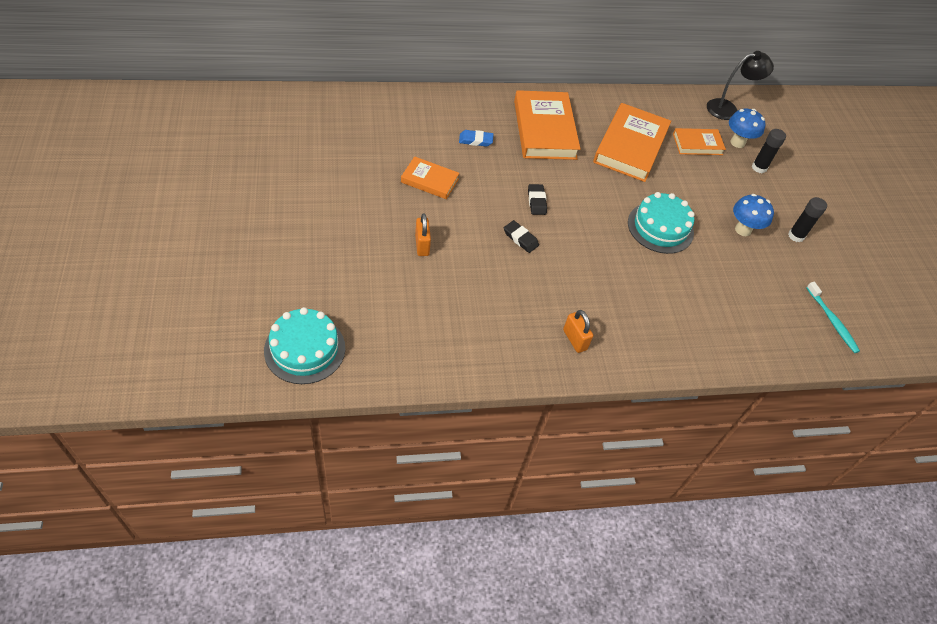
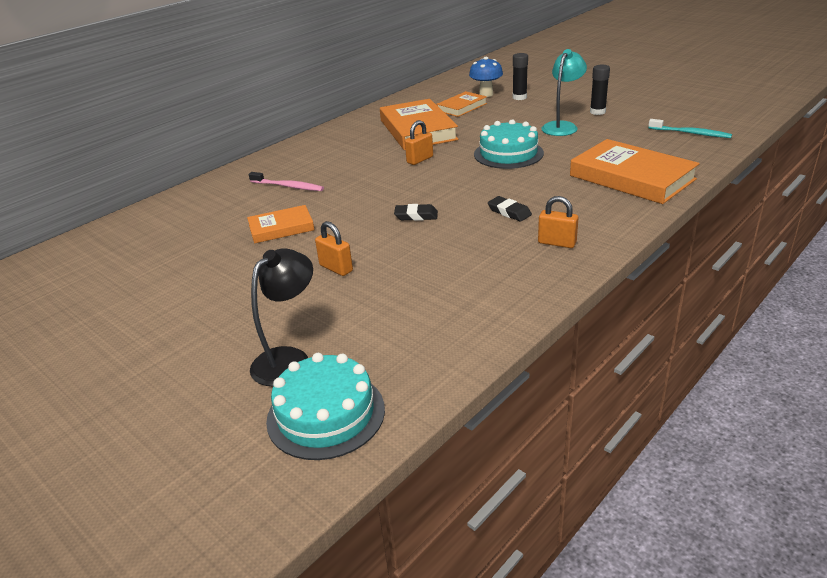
camera: 30 degrees left, 20 degrees down
(475, 140) = (288, 186): blue eraser -> pink toothbrush
(536, 201) = (394, 190): black eraser -> black eraser (509, 212)
(544, 130) = (338, 153): orange book -> orange book (631, 177)
(591, 182) = (420, 160): none -> orange padlock
(728, 109) = (453, 85): black lamp -> black lamp (289, 359)
(743, 230) = (562, 126): blue mushroom -> turquoise lamp

